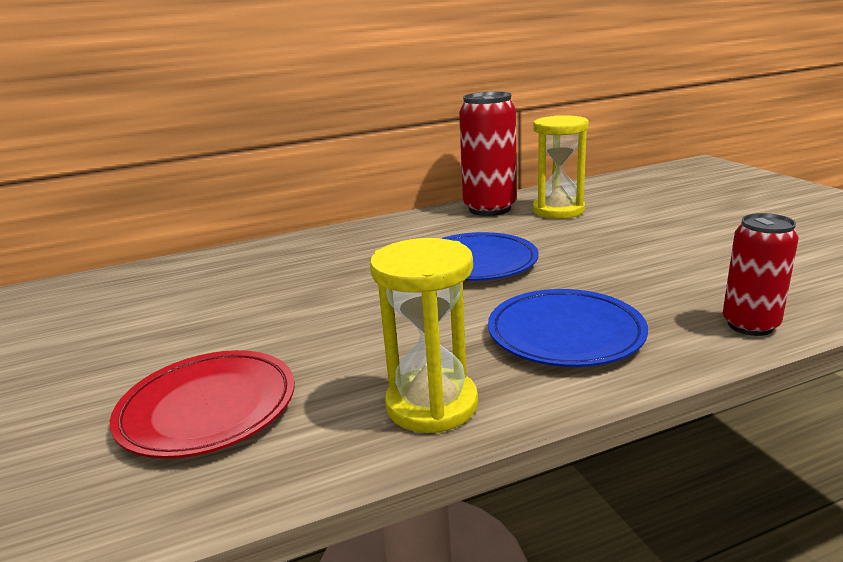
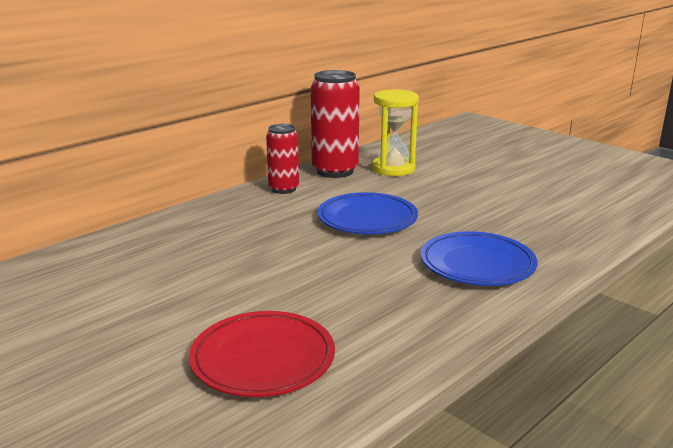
camera: 25 degrees left, 0 degrees up
(432, 404) = (429, 325): yellow hourglass -> none
(750, 325) = (585, 242): red can -> red can (283, 189)

